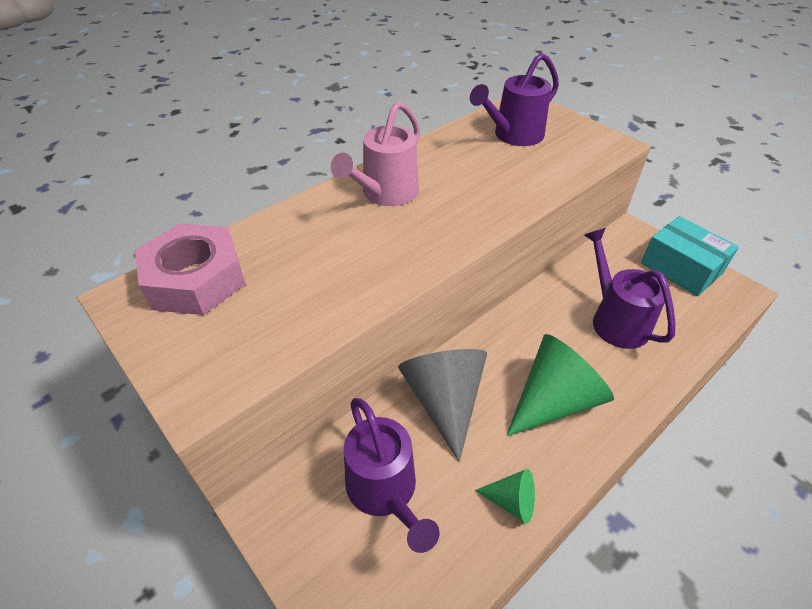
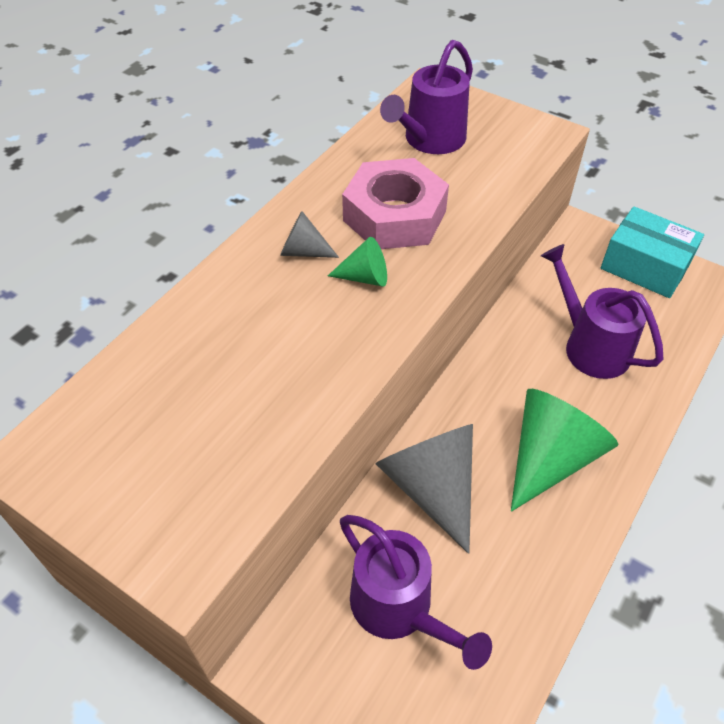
camera: 15 degrees left, 5 degrees up
(195, 279) = (112, 416): pink nut -> pink nut (394, 216)
(385, 194) = (303, 251): pink watering can -> grey cone
(511, 501) = (537, 583): green cone -> green cone (365, 277)

